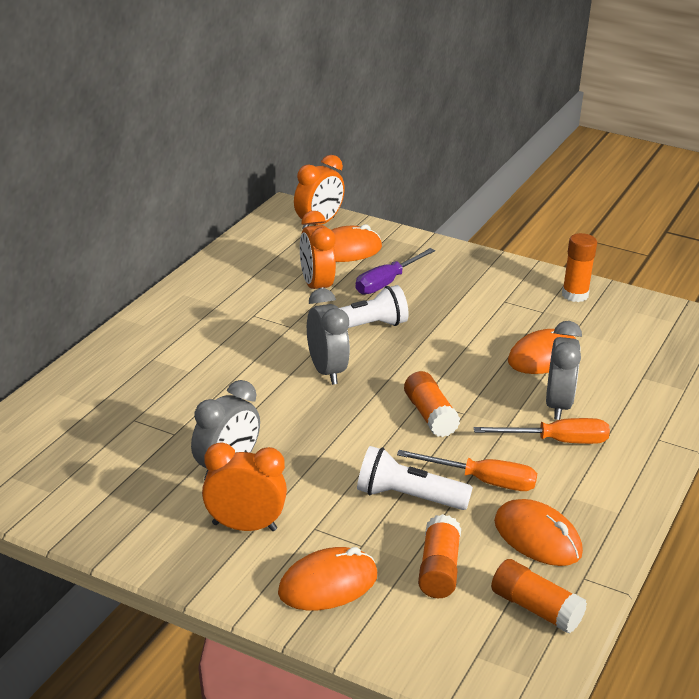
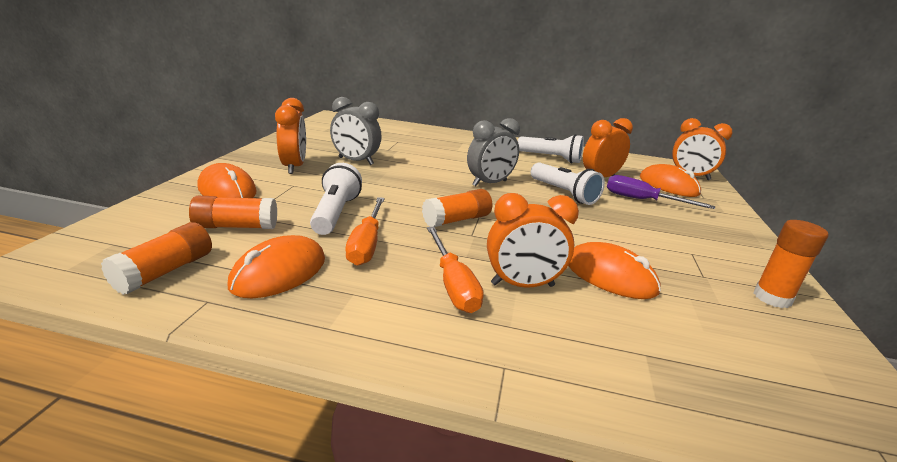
camera: 75 degrees right, 5 degrees down
(239, 301) = (551, 158): none -> white flashlight
(558, 405) = (522, 285): grey clock -> orange clock

